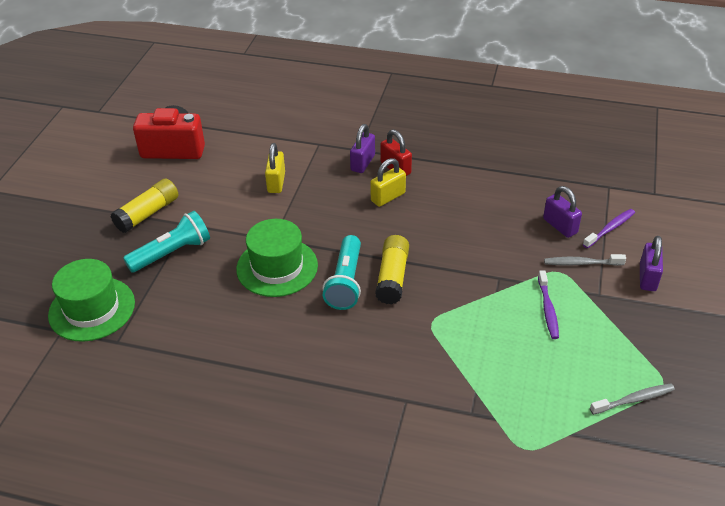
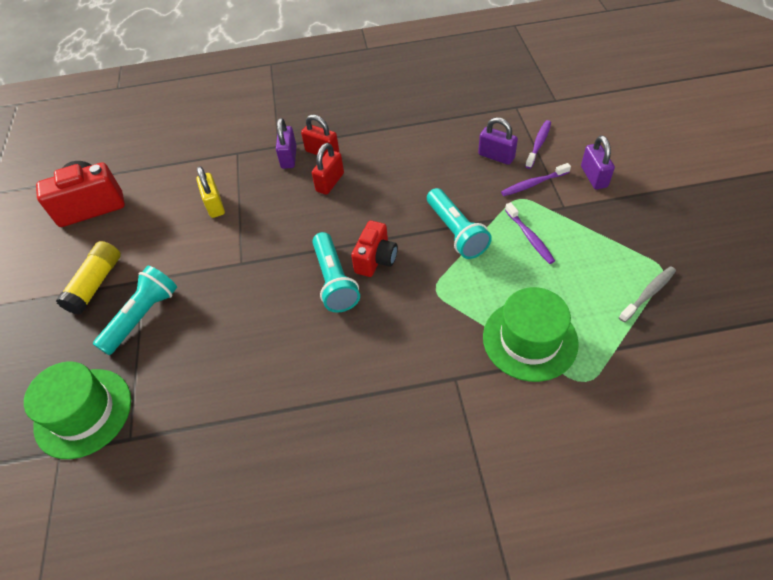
camera: 20 degrees left, 10 degrees up
(277, 267) = (259, 291): green hat -> green hat (529, 339)
(388, 197) = (330, 182): yellow padlock -> red padlock
(392, 277) = (376, 259): yellow glue stick -> red camera
(480, 280) = (456, 232): none -> turquoise flashlight
(581, 263) = (533, 184): grey toothbrush -> purple toothbrush

